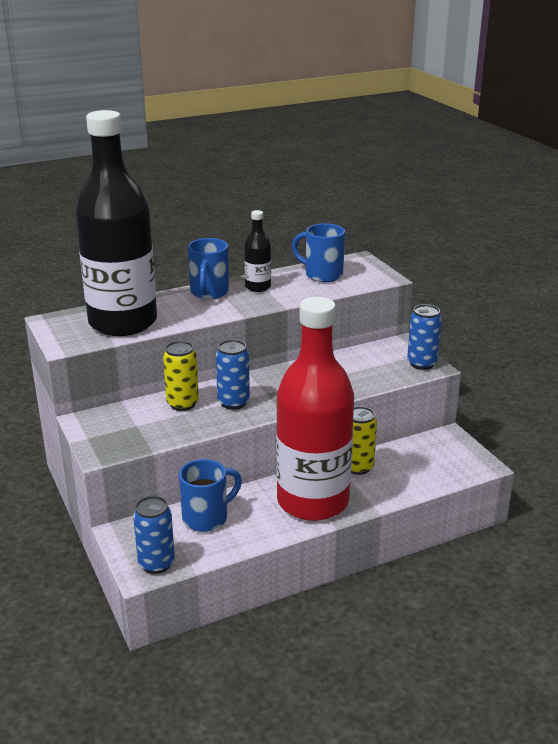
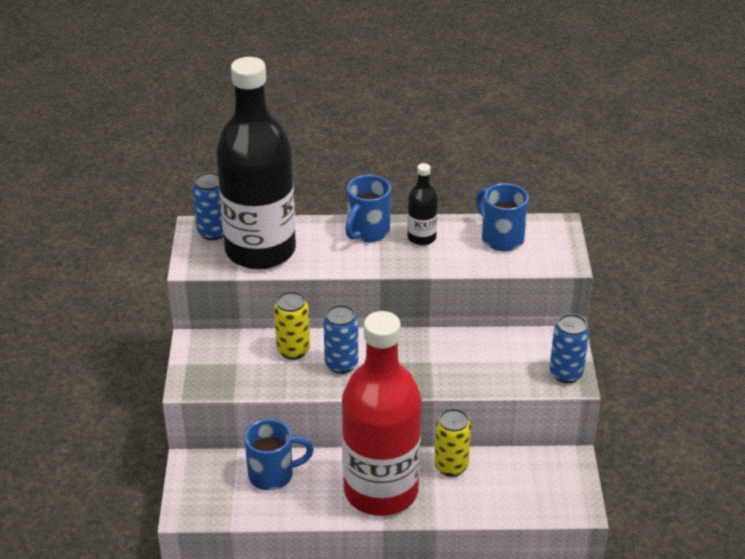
camera: 25 degrees right, 10 degrees up
(156, 563) = (202, 507): blue can -> blue can (213, 232)

